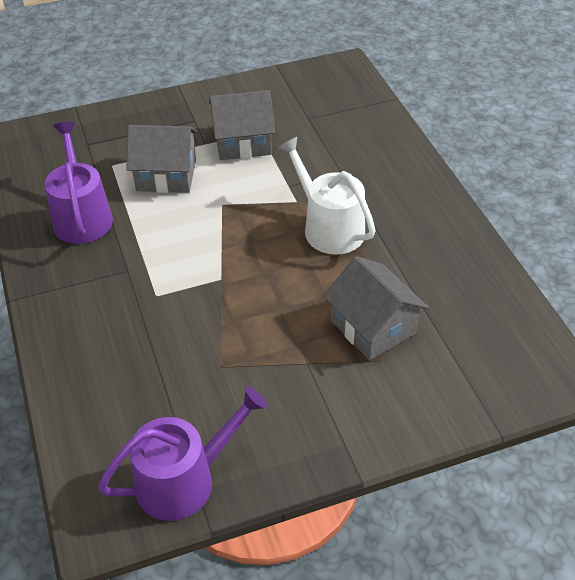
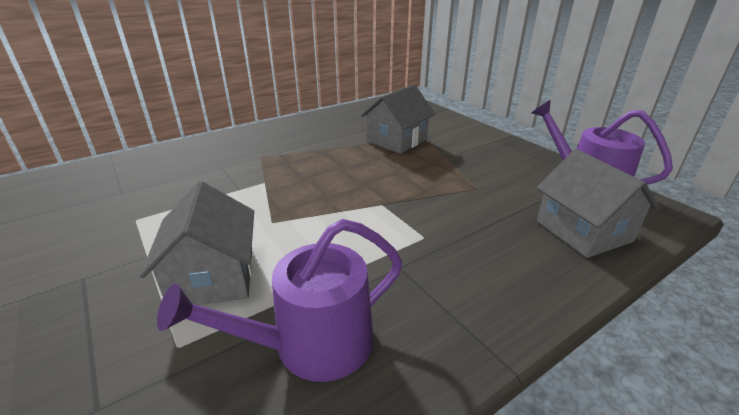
camera: 105 degrees left, 15 degrees down
(243, 142) = (154, 227): grey house -> grey house (583, 231)
(329, 228) = (298, 164): white watering can -> none

